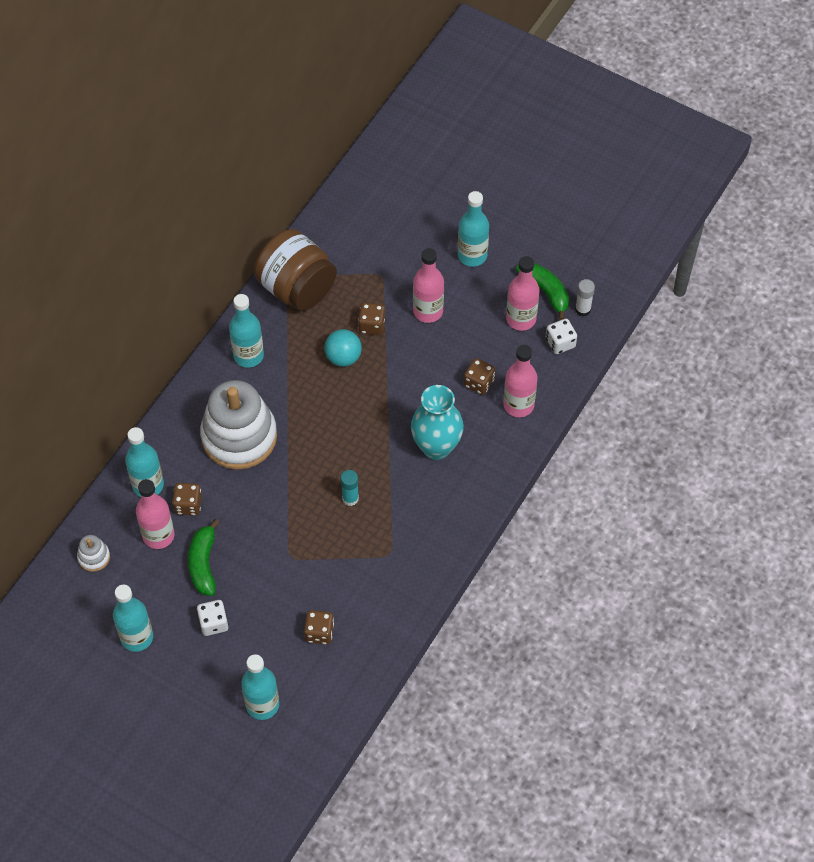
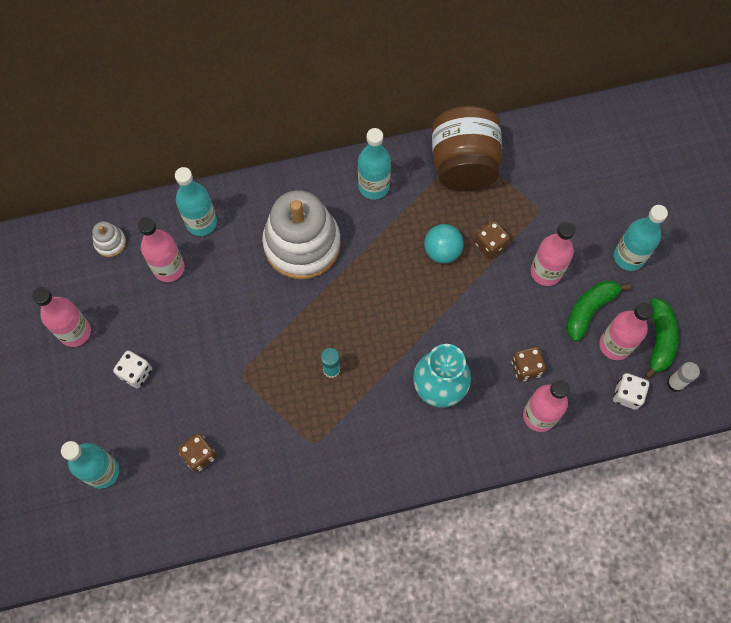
camera: 45 degrees right, 10 degrees up
(137, 637) = (75, 332): turquoise bottle -> pink bottle
(188, 505) = (212, 264): brown dice -> none
(203, 563) = (176, 319): green banana -> green banana (589, 310)

